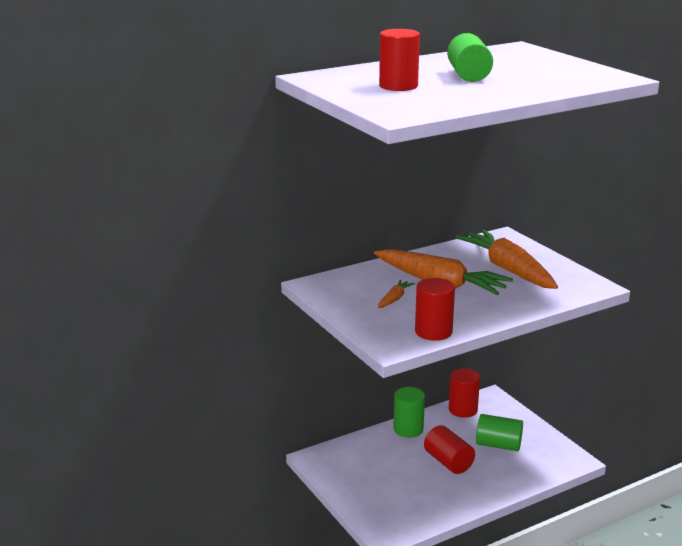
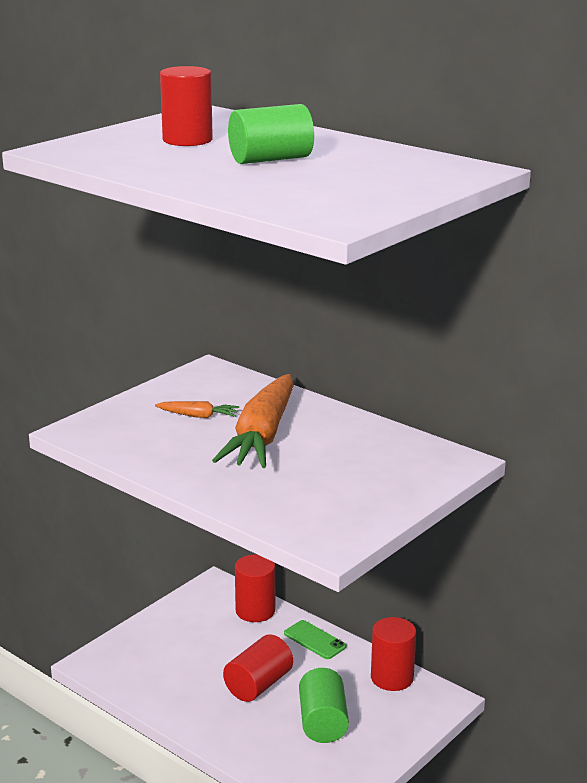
camera: 70 degrees right, 0 degrees up
(408, 429) = (314, 640): green cylinder -> green phone
(433, 332) = (122, 448): red cylinder -> red cylinder (255, 611)
(508, 269) = (340, 475): orange carrot -> none

